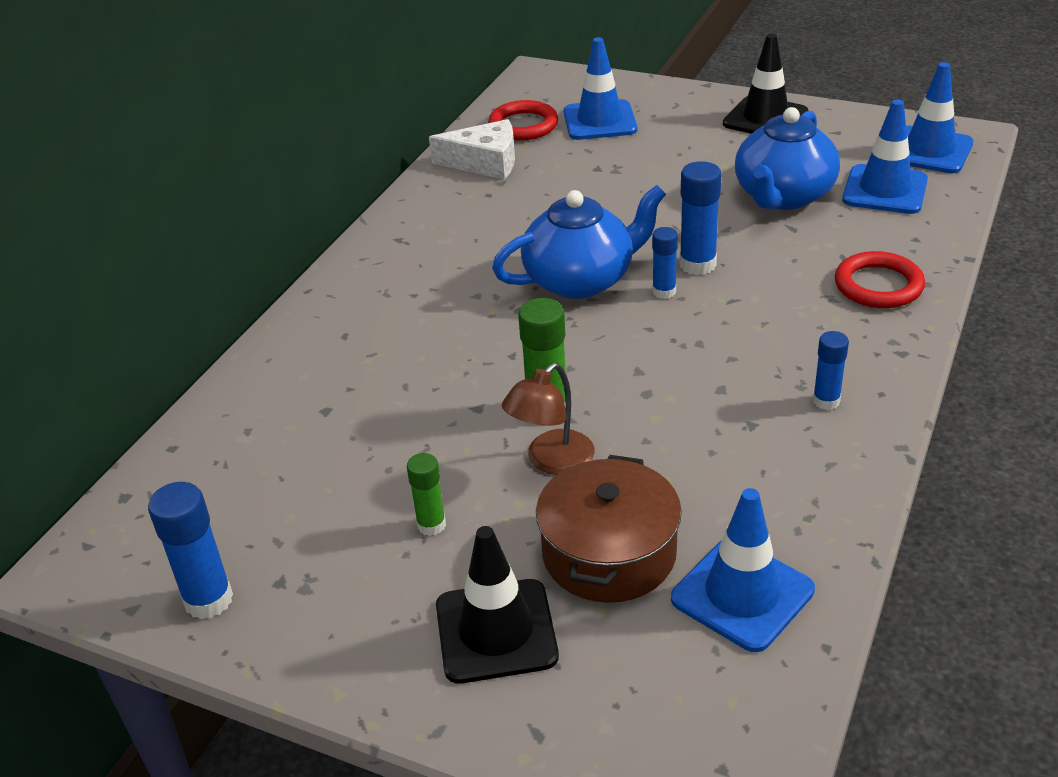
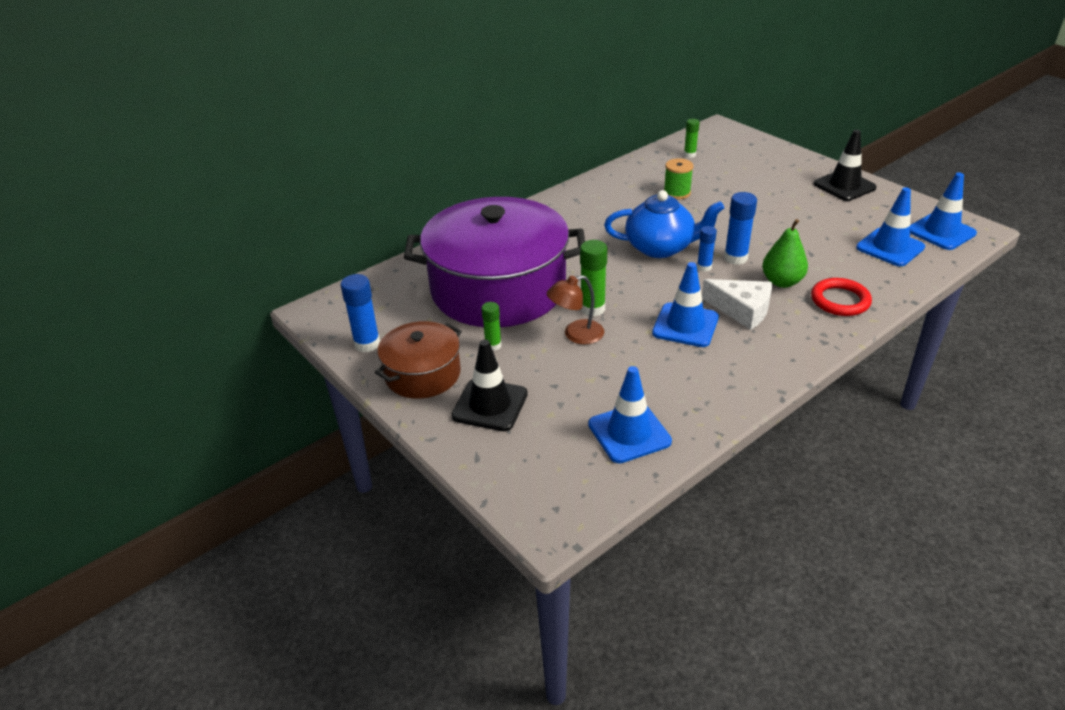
camera: 25 degrees right, 0 degrees up
(374, 425) = (498, 289): none -> purple pot
(485, 162) = (652, 170): white cheese -> white cheese (742, 310)
(523, 125) = (689, 154): red ring -> green glue stick
(545, 188) = (677, 193): none -> green spool
(600, 121) = (737, 163): blue traffic cone -> blue traffic cone (685, 325)
(609, 553) = (573, 389): brown pot -> brown pot (422, 374)
(783, 196) = (819, 234): blue teapot -> none
(784, 281) = (782, 282): none -> green pear
(826, 401) = (755, 353): blue glue stick -> none

